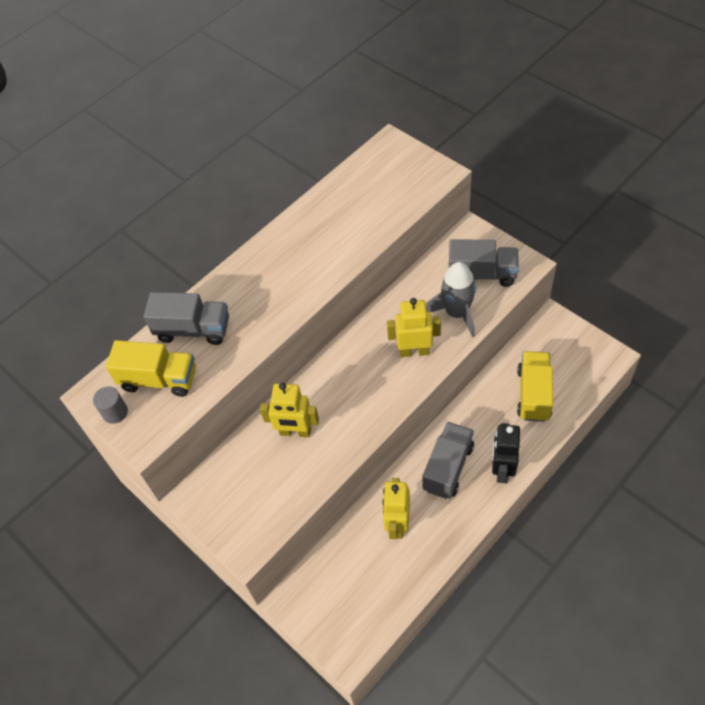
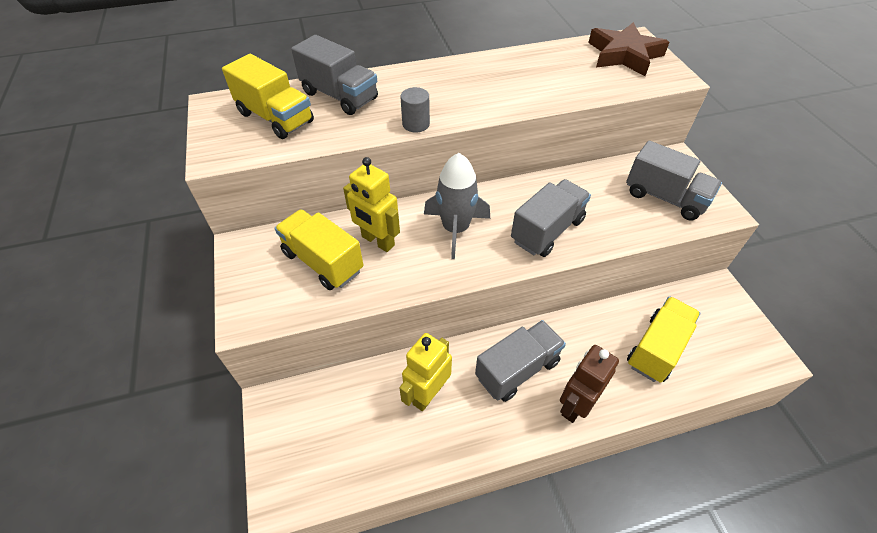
camera: 25 degrees right, 5 degrees down
(115, 412) = (216, 124): grey cylinder -> grey cylinder (416, 124)
(267, 473) = (323, 262): none -> yellow truck
(391, 167) = (624, 55): none -> brown star
(414, 351) = (547, 230): yellow robot -> grey truck
(456, 313) = (615, 218): grey rocket -> grey rocket (455, 229)
(502, 469) = (575, 405): black robot -> brown robot

